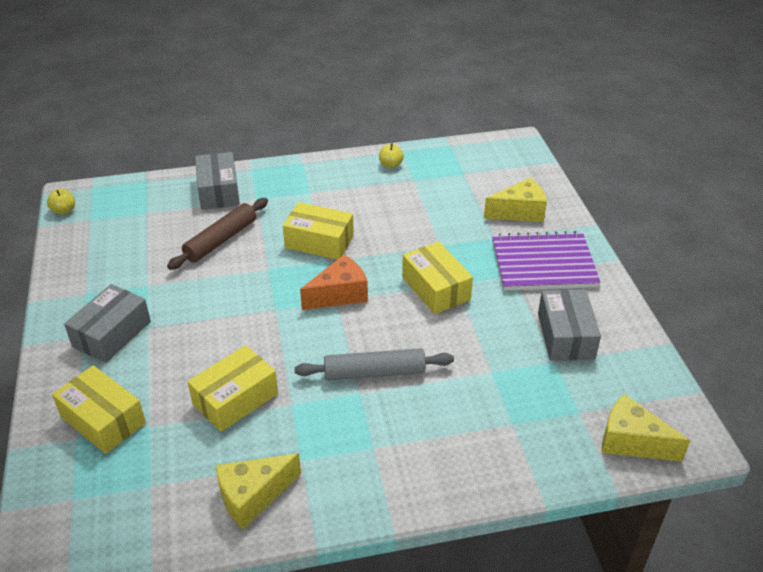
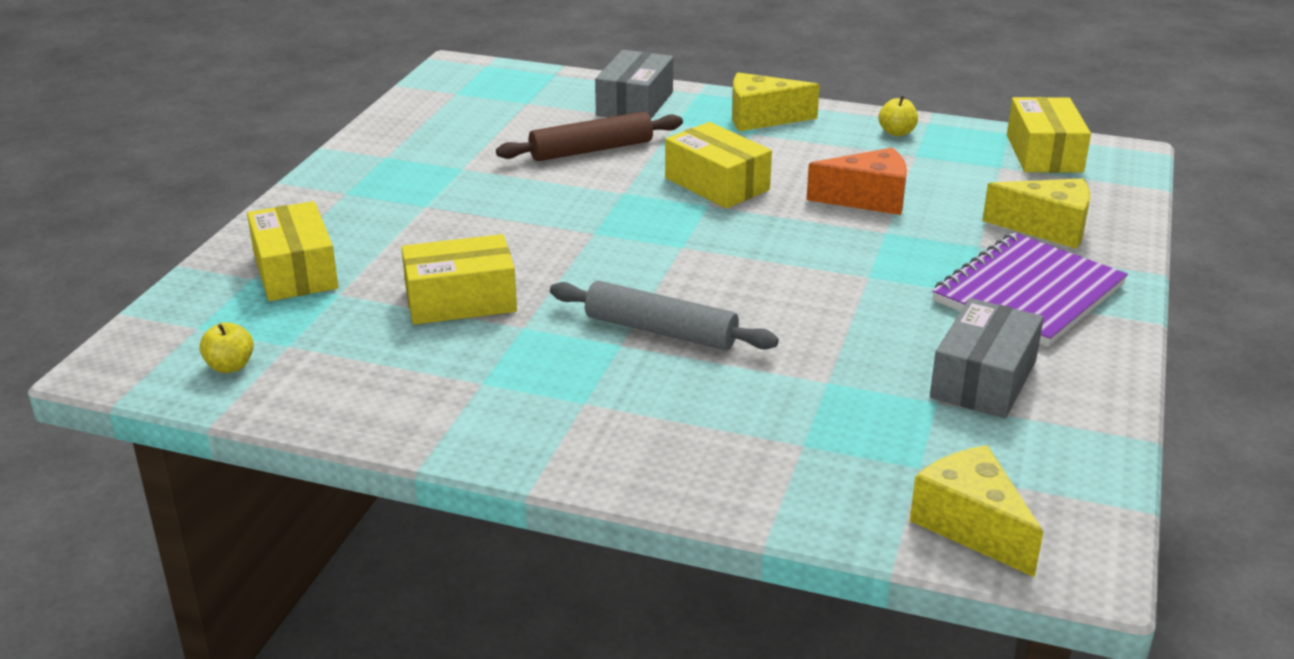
camera: 30 degrees right, 10 degrees down
(64, 210) = (435, 78): yellow apple -> yellow apple (230, 366)
(112, 334) = (379, 199): grey box -> none
(253, 496) = (391, 395): yellow cheese -> yellow cheese (761, 118)
(339, 294) = (692, 242): orange cheese -> orange cheese (868, 199)
(435, 288) = (833, 273): yellow box -> yellow box (1044, 153)
(543, 264) = (1028, 293): purple notebook -> purple notebook turned 75 degrees counterclockwise

